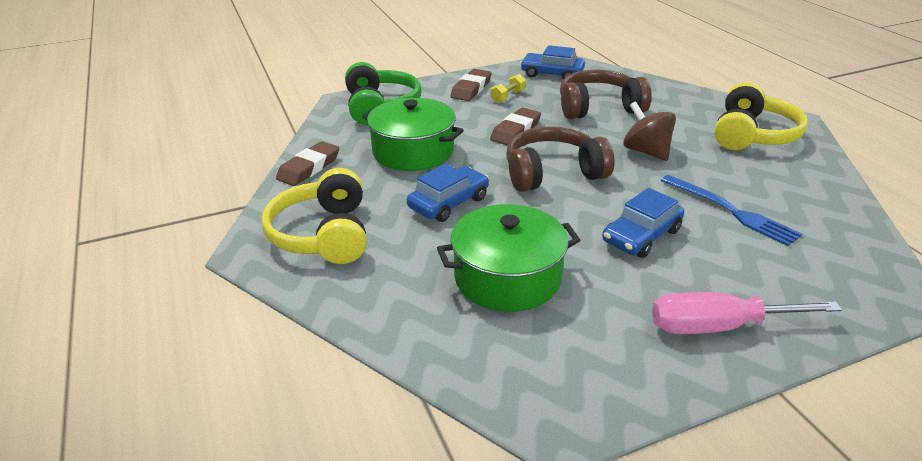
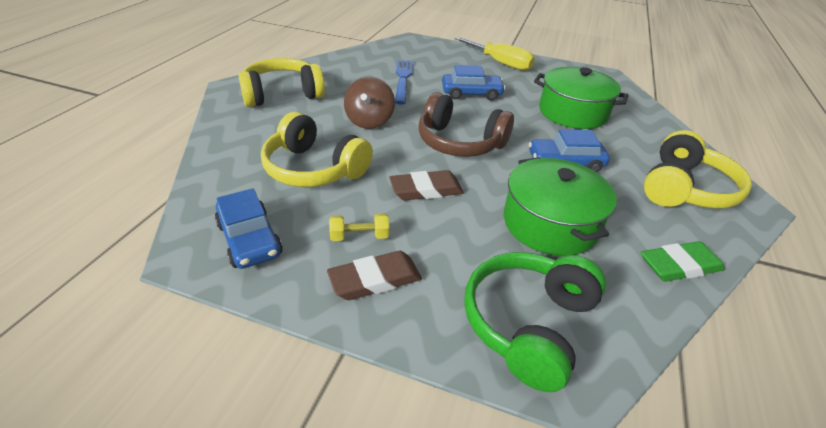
camera: 140 degrees left, 5 degrees up
(309, 168) = (679, 266): brown eraser -> green eraser
(599, 108) = (314, 169): brown headphones -> yellow headphones
(718, 327) = (500, 63): pink screwdriver -> yellow screwdriver

